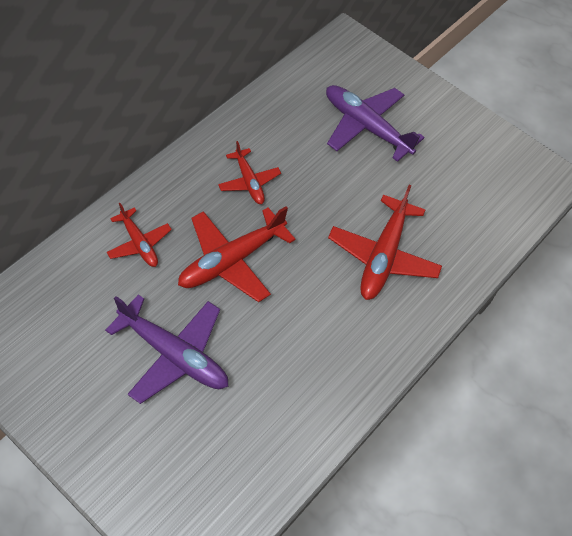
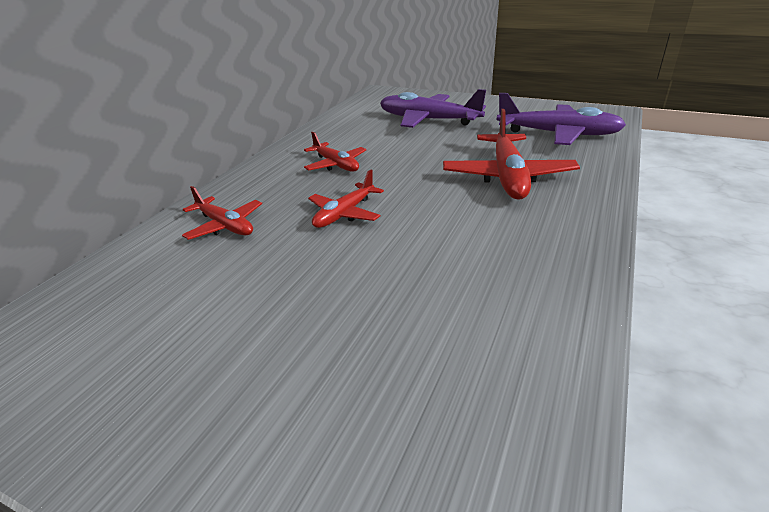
camera: 10 degrees left, 25 degrees down
(174, 354) = (304, 307): purple plane -> purple plane (558, 134)
(232, 260) = (345, 213): red plane -> red plane, size x0.58

